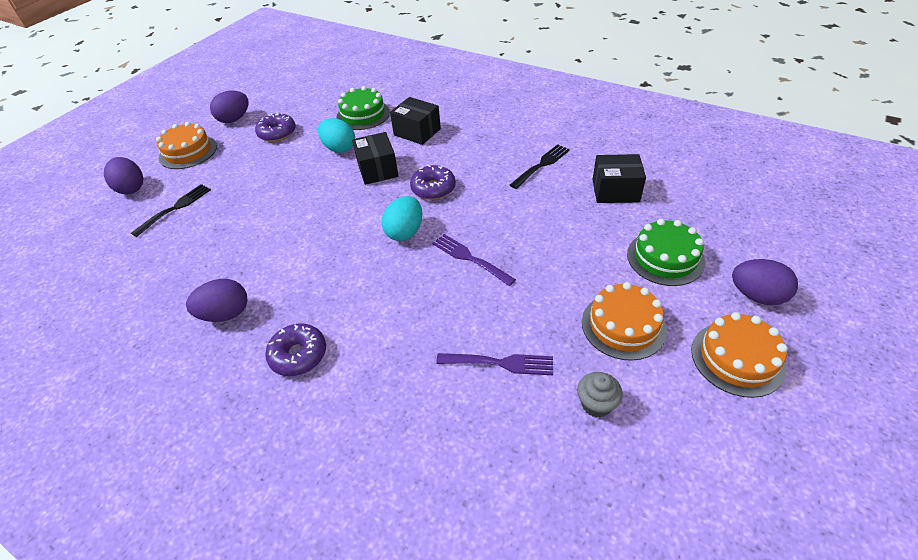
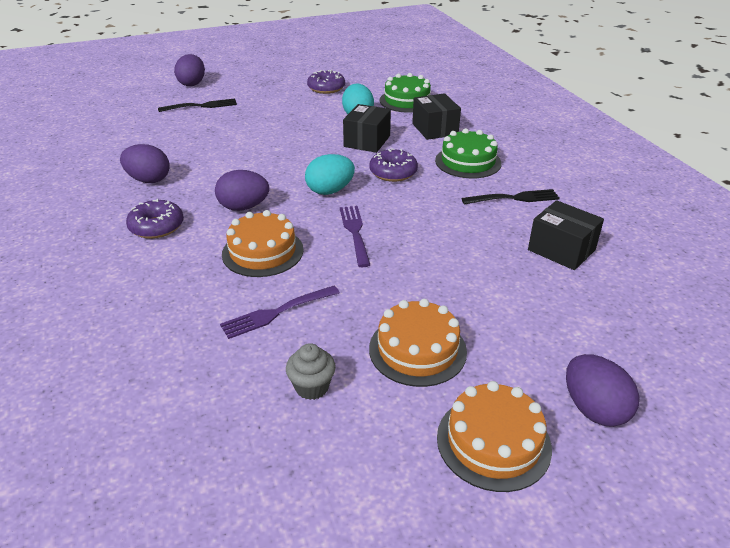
camera: 35 degrees right, 10 degrees down
(188, 152) = (253, 76): orange cake -> orange cake (263, 252)
(234, 119) = (309, 68): purple egg -> purple egg (244, 207)
(499, 363) = (277, 312): purple fork -> purple fork turned 105 degrees clockwise
(665, 258) = (536, 325): green cake -> green cake (468, 162)

